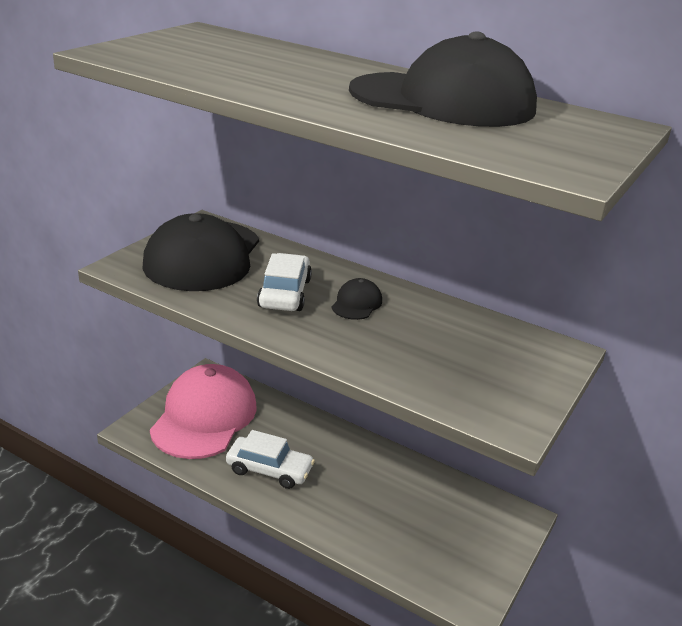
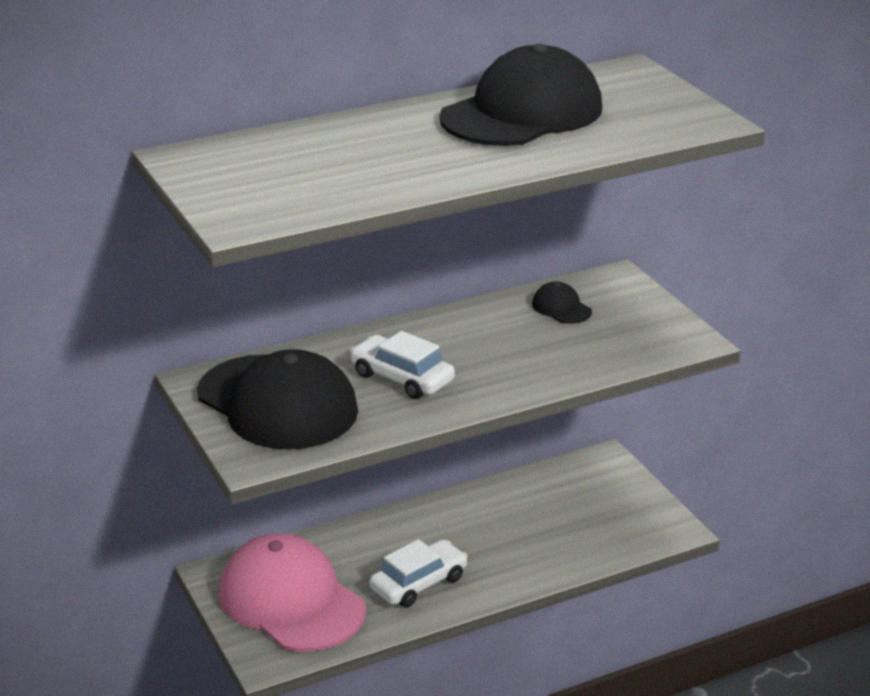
camera: 55 degrees left, 0 degrees up
(356, 303) = (456, 346): black cap -> black cap (561, 308)

